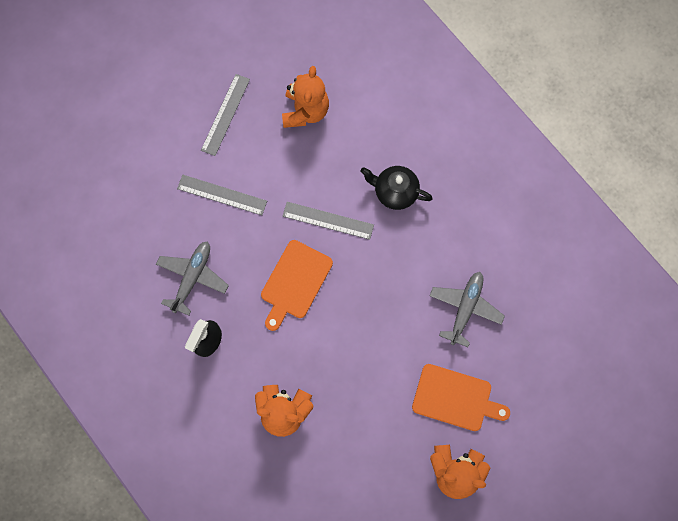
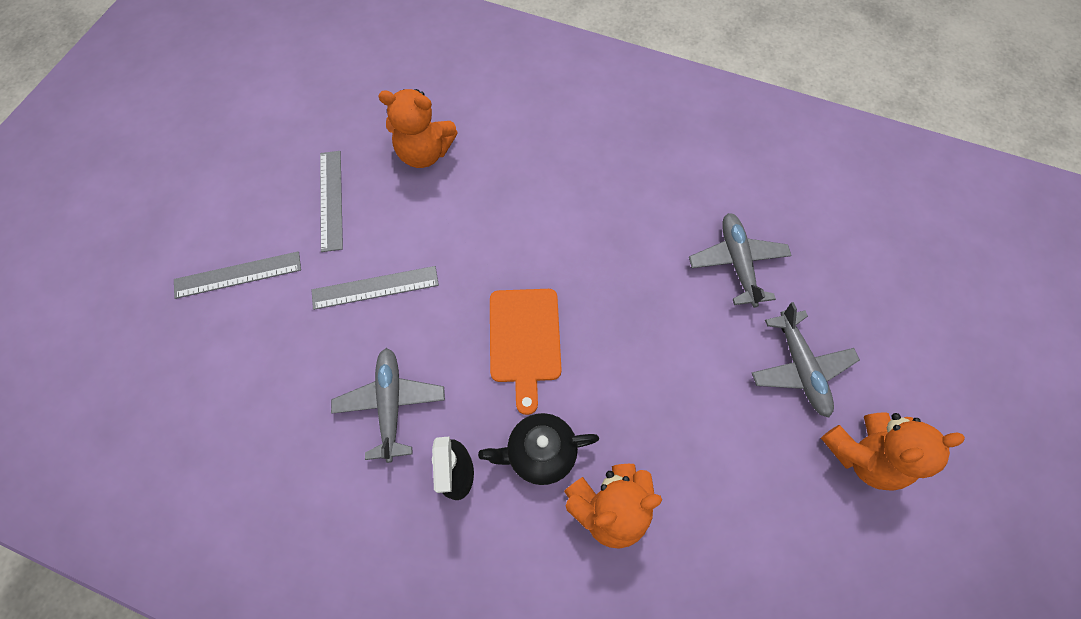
camera: 30 degrees left, 10 degrees down
(305, 111) = (424, 153): orange teddy bear -> orange teddy bear turned 120 degrees clockwise
(328, 220) = (521, 251): grey ruler -> grey ruler (238, 275)
(395, 192) = (577, 184): black teapot -> black teapot (540, 453)
(455, 398) = (800, 368): orange cutting board -> grey plane

